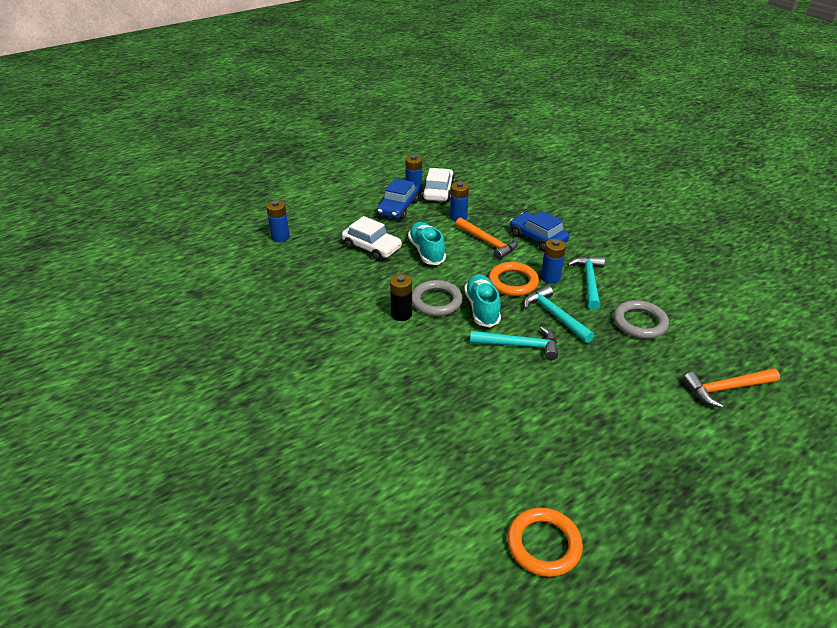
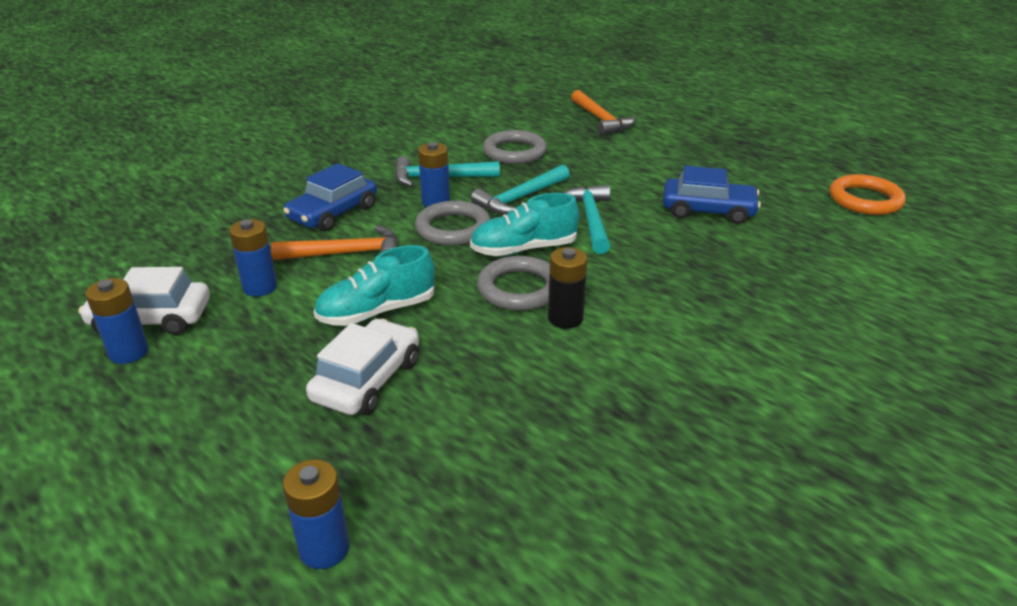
camera: 100 degrees left, 5 degrees down
(398, 208) = (209, 365): blue car -> blue car (708, 210)
(488, 243) = (346, 253): orange hammer -> orange hammer turned 45 degrees clockwise
(513, 282) = (453, 228): orange ring -> grey ring

